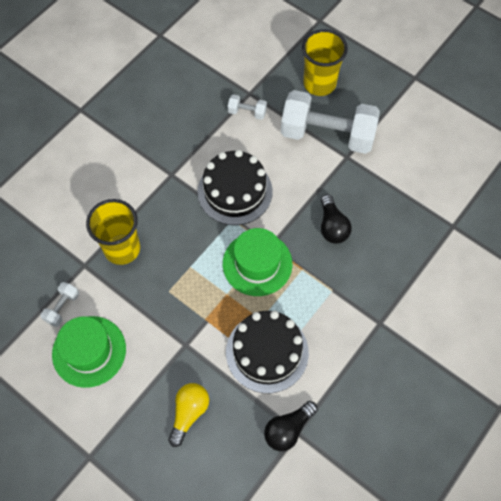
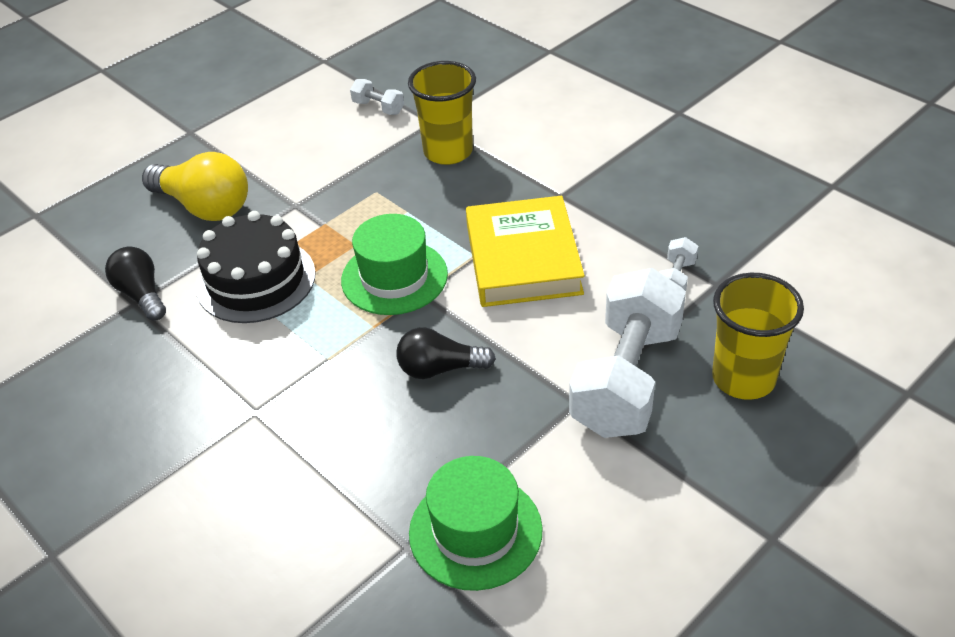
camera: 100 degrees right, 20 degrees down
(89, 351) = (315, 128): green hat -> green hat (475, 531)
(189, 413) = (204, 206): yellow light bulb -> yellow light bulb, size x1.56
(235, 191) = (523, 259): black cake -> yellow book

